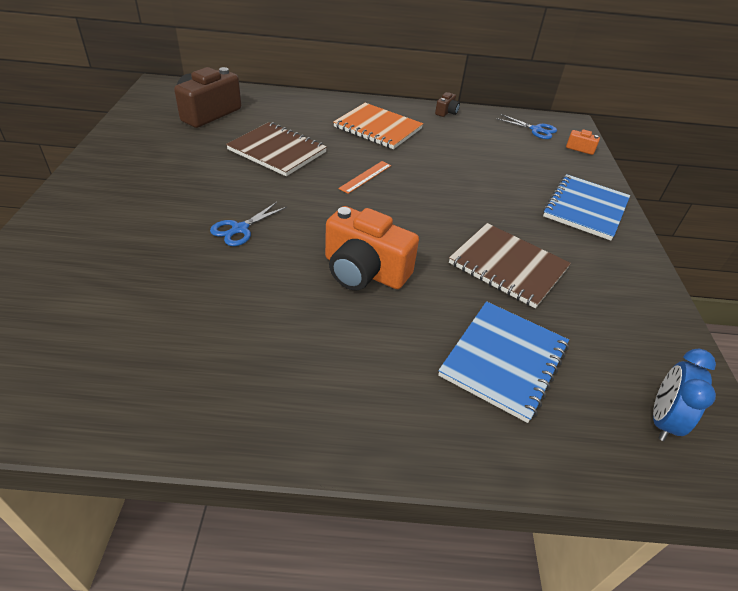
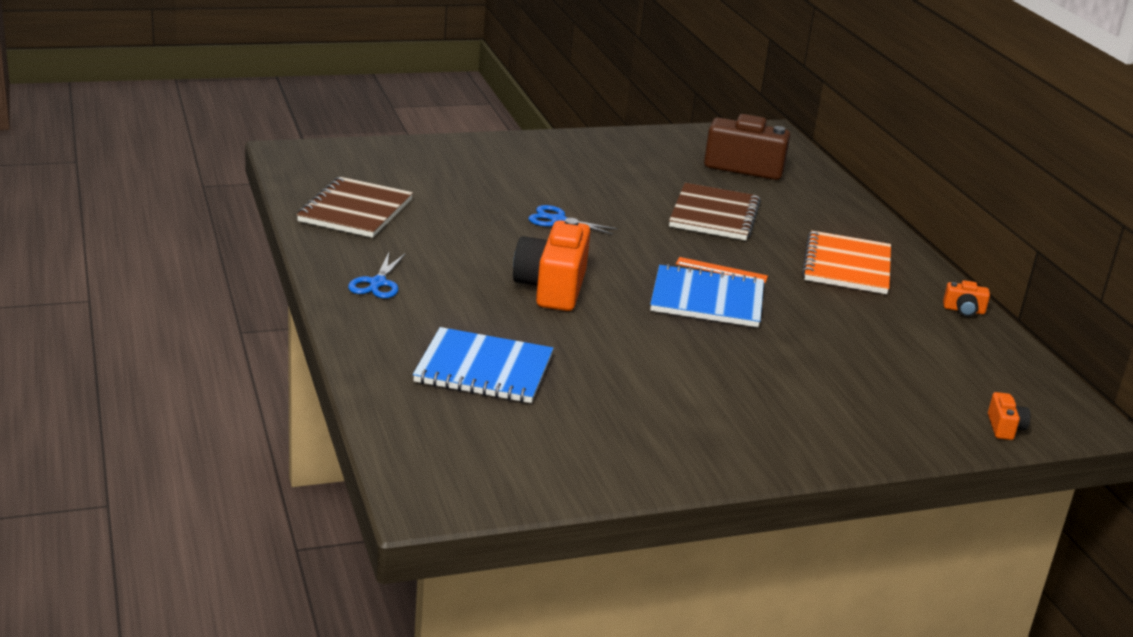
camera: 70 degrees right, 15 degrees down
(446, 112) = (964, 310): brown camera -> orange camera
(508, 266) = (635, 369): brown notebook -> brown notebook (355, 211)
(536, 130) = (1013, 387): blue scissors -> blue scissors (377, 283)
(585, 208) = (823, 427): blue notebook -> blue notebook (707, 300)
(662, 420) = (465, 459): blue clock -> none

